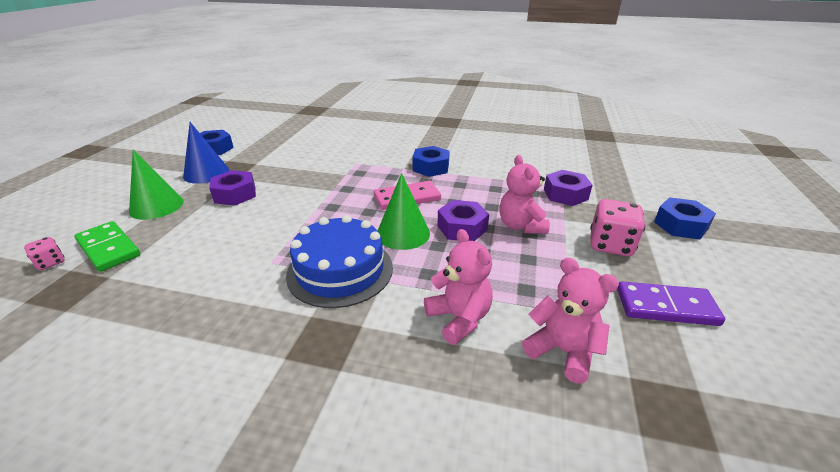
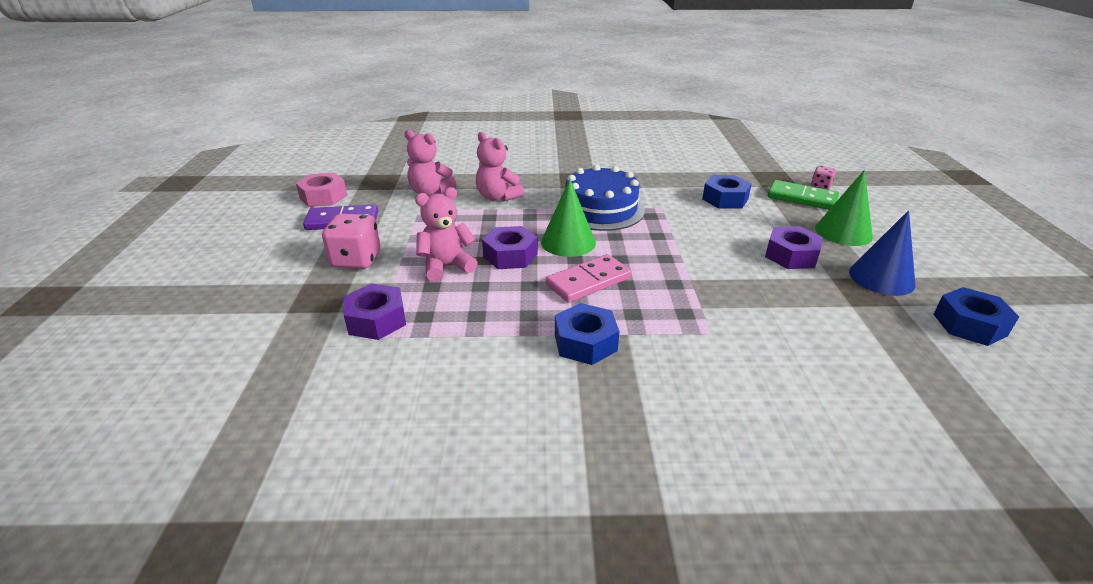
camera: 165 degrees right, 0 degrees up
(520, 226) = (446, 266): pink teddy bear -> pink teddy bear turned 90 degrees counterclockwise
(680, 225) = (254, 294): blue nut -> blue nut (725, 199)
(742, 373) = (323, 197): none -> pink nut

